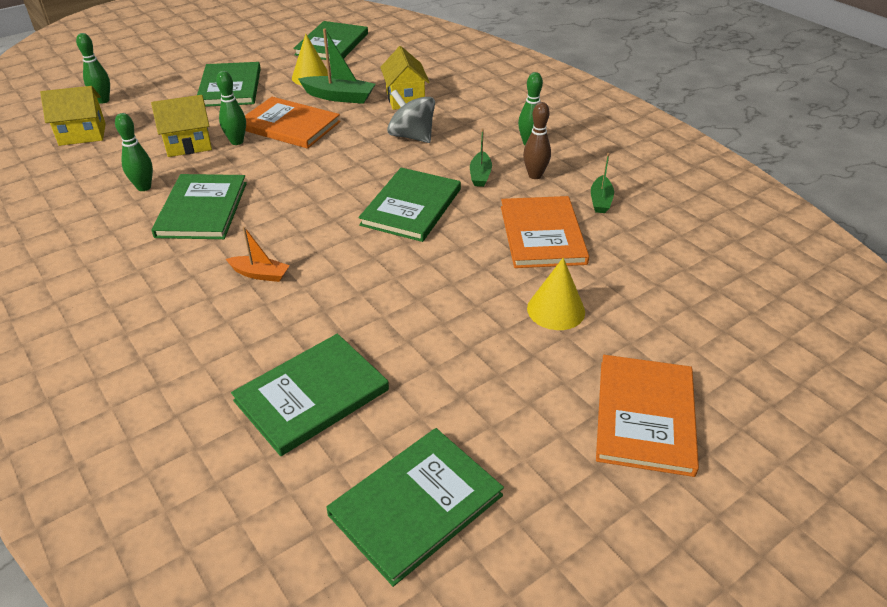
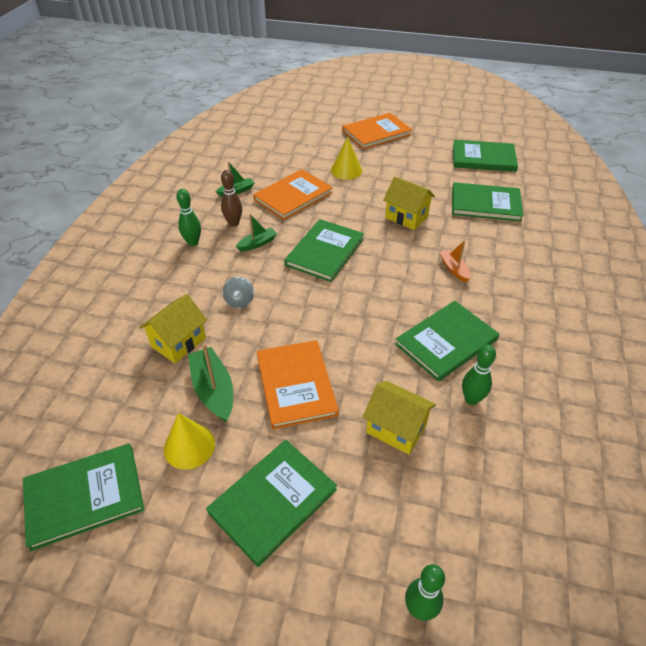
camera: 130 degrees left, 5 degrees up
(82, 134) = (482, 540): yellow house -> yellow house (406, 217)
(237, 142) = (355, 398): green bowling pin -> none
(411, 136) = (239, 301): grey spinning top -> grey spinning top, size x0.59
(411, 207) = (324, 252): green book -> green book turned 45 degrees counterclockwise

